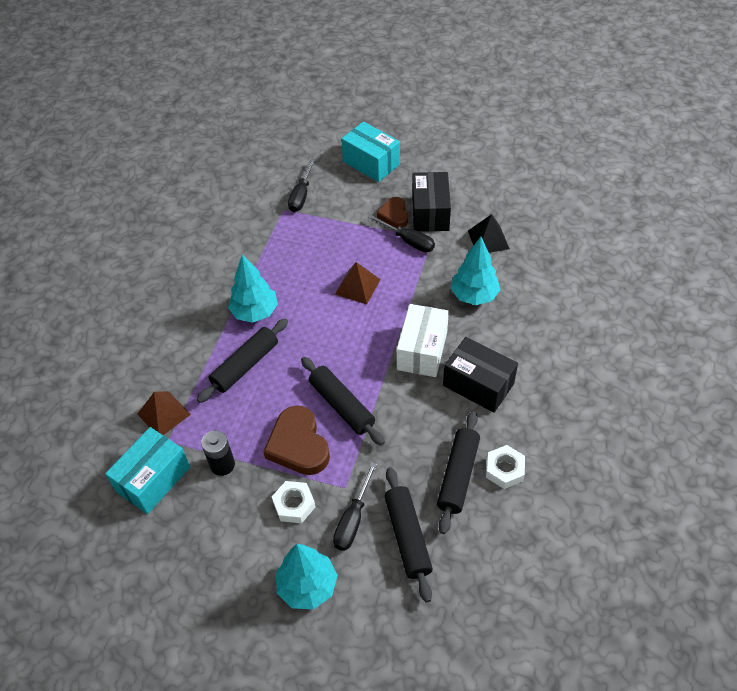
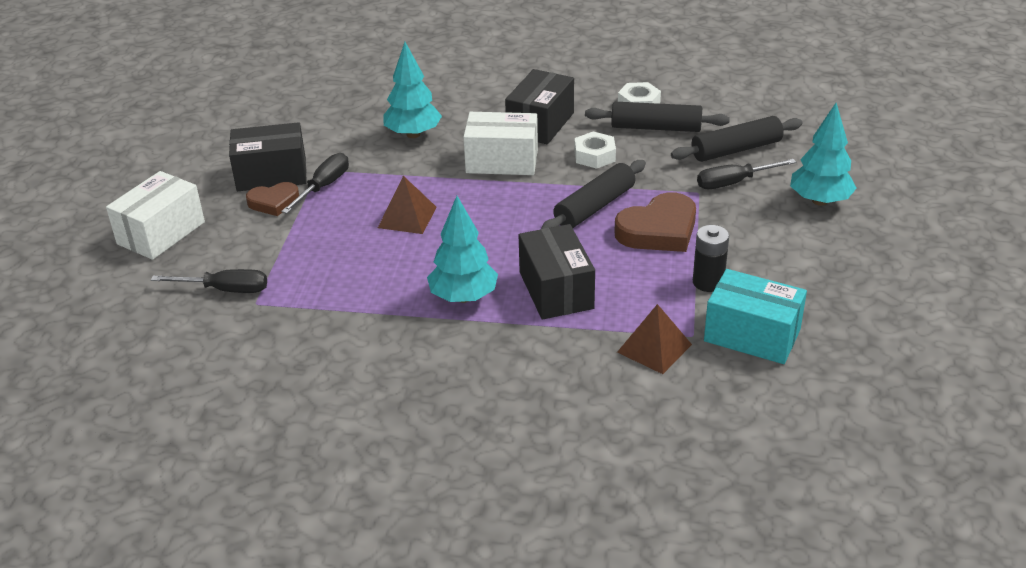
camera: 100 degrees left, 15 degrees down
(245, 365) = (556, 290): black rolling pin -> black box
(294, 505) = (735, 222): white nut -> white nut (594, 156)
(353, 520) = (734, 183): black screwdriver -> black screwdriver turned 150 degrees clockwise
(371, 163) = (161, 233): turquoise box -> white box
(488, 239) = (321, 130): black pyramid -> none

